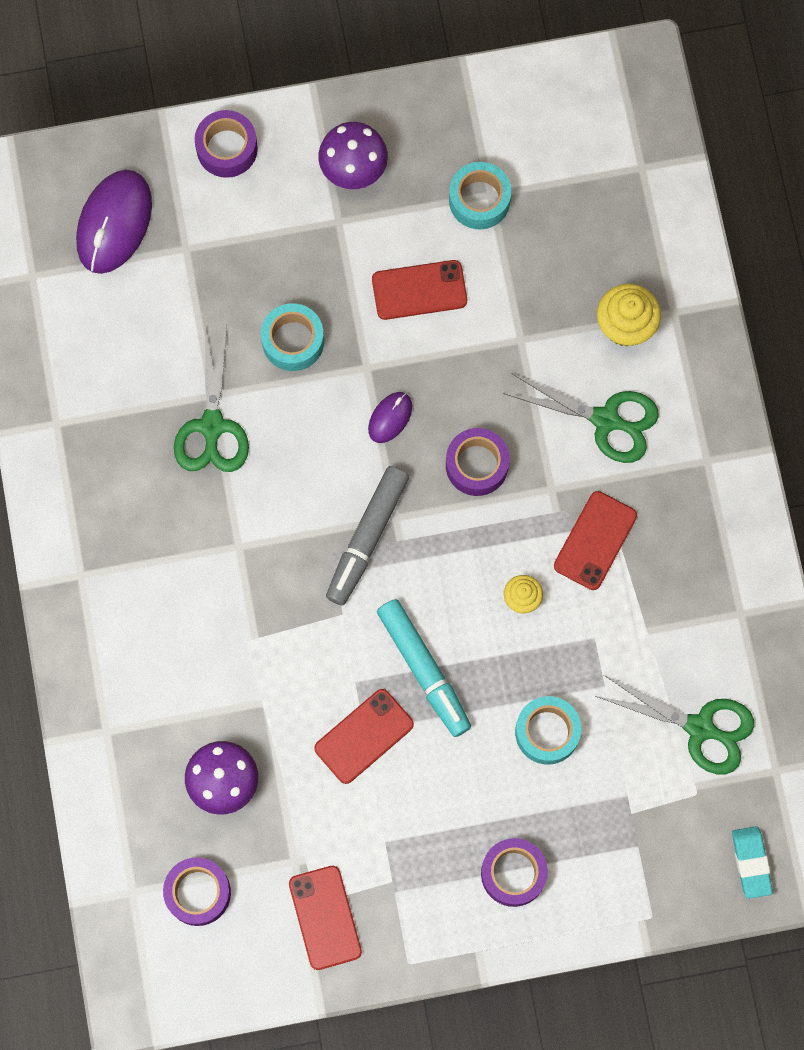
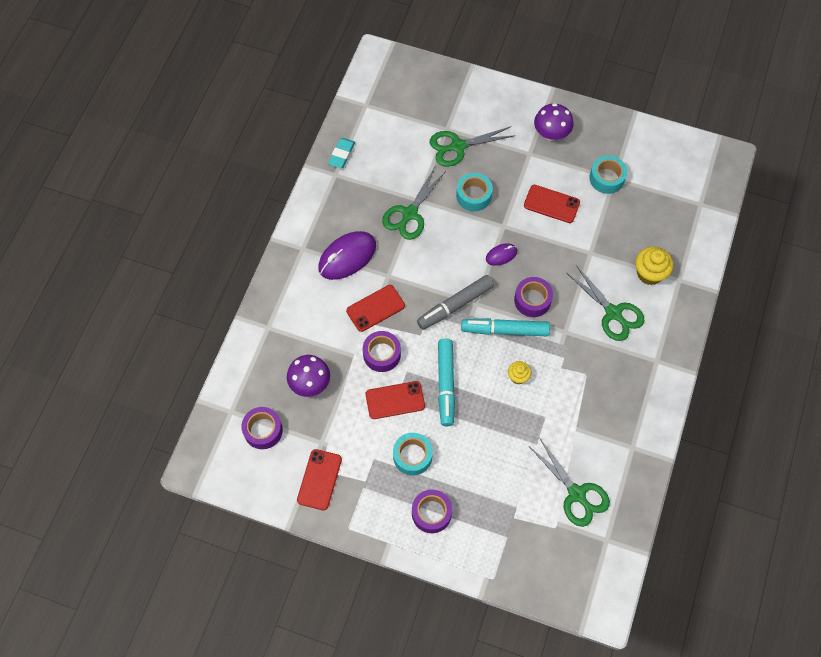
camera: 30 degrees right, 10 degrees down
(114, 223) = (419, 101): purple mouse -> purple mouse (347, 257)
(220, 270) = (457, 146): none -> green scissors
(227, 148) = (494, 95): purple tape -> purple tape (382, 354)
(462, 536) = (505, 330): none -> turquoise marker
(547, 732) = (492, 451): turquoise tape -> turquoise tape (412, 456)
(595, 540) = (573, 369): red phone -> red phone (375, 308)
(751, 863) = (565, 581): turquoise eraser -> turquoise eraser (341, 154)

